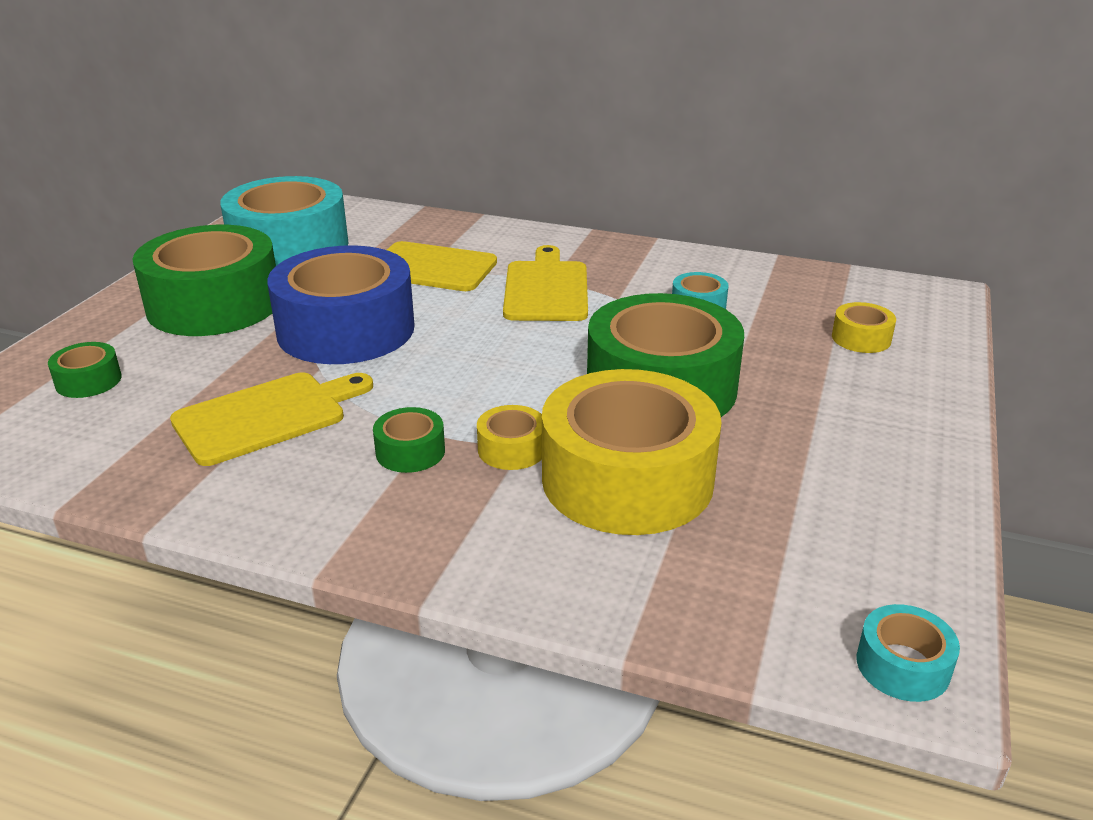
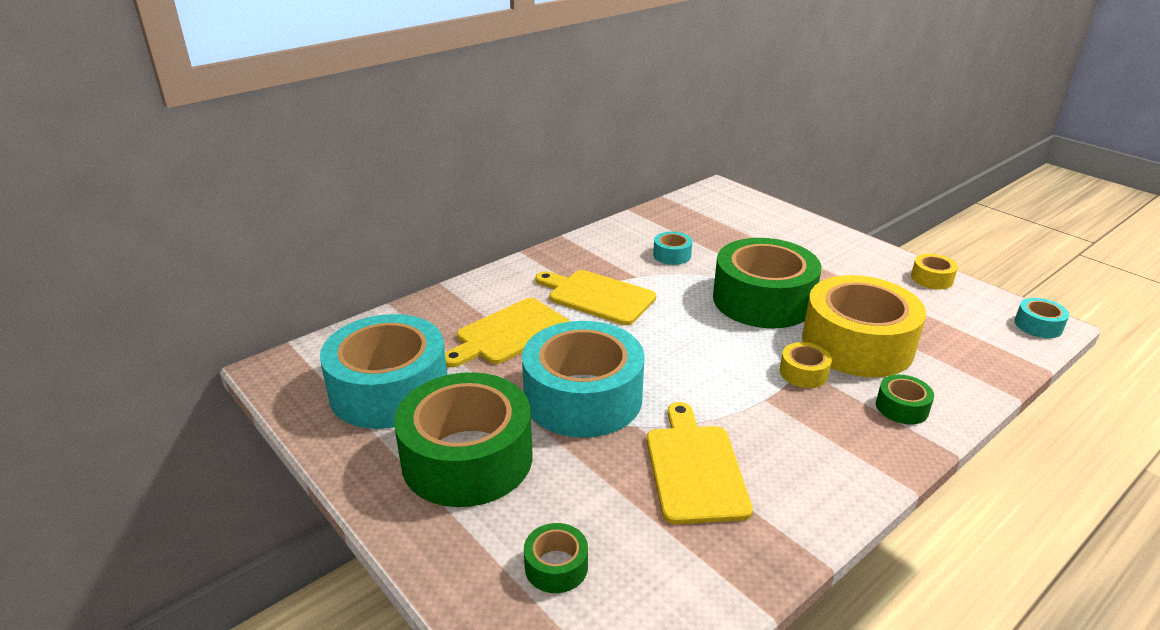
camera: 60 degrees left, 0 degrees up
(346, 329) = (583, 397): blue tape -> turquoise tape
(410, 451) = (784, 413): green tape -> green tape (902, 407)
(861, 338) = (751, 226): yellow tape -> yellow tape (931, 279)

